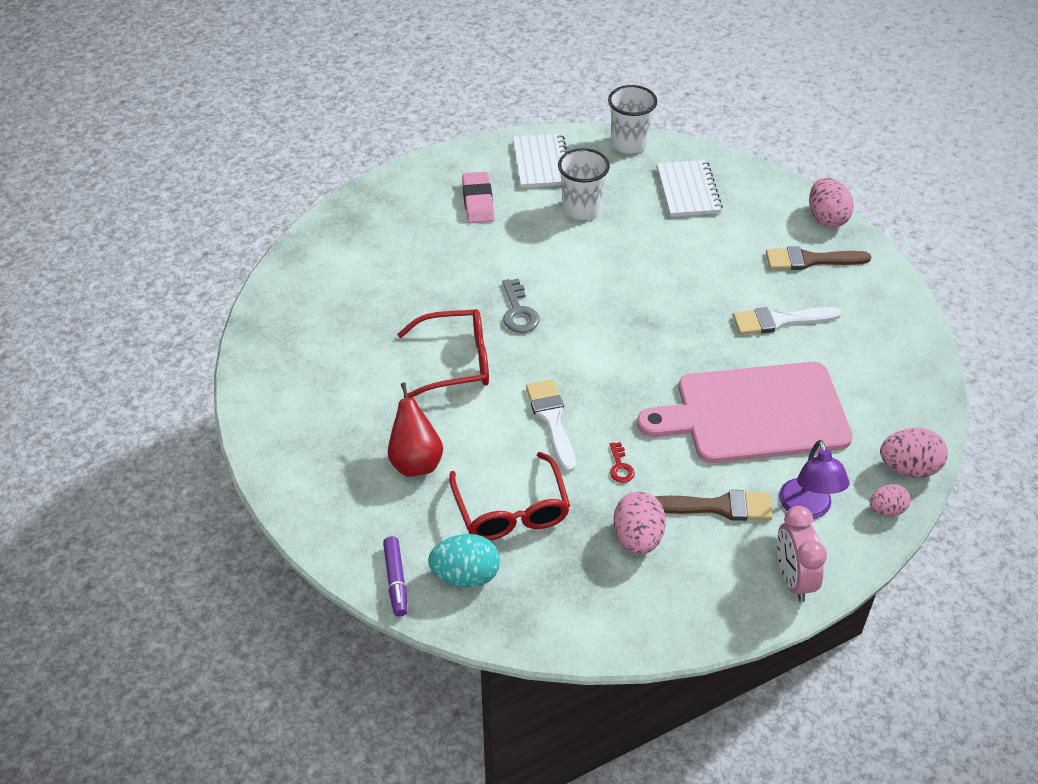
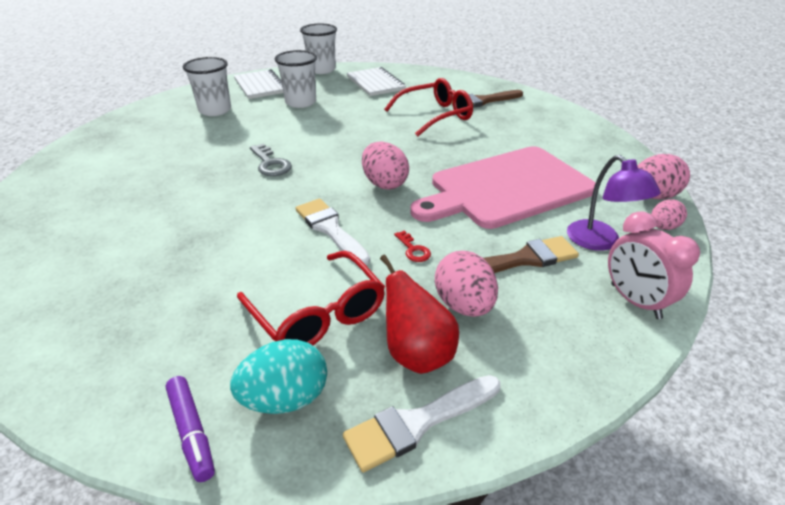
camera: 20 degrees left, 10 degrees down
(415, 462) = (195, 295): red pear -> red pear (417, 354)
(455, 362) = (221, 206): red glasses -> red glasses (435, 115)
(478, 201) = (215, 110): pink eraser -> white cup
(779, 321) = (485, 133): white brush -> white brush (417, 423)
(826, 218) = (478, 82): pink egg -> pink egg (384, 183)

